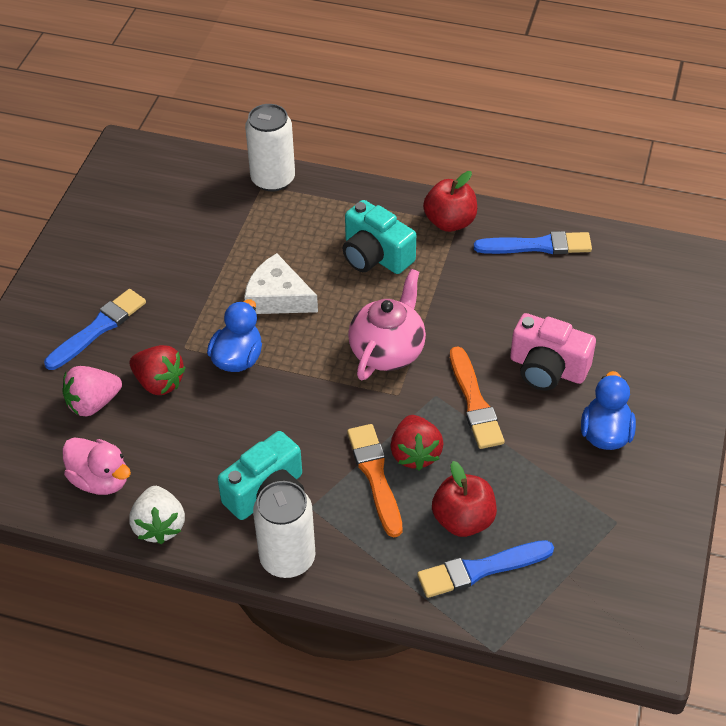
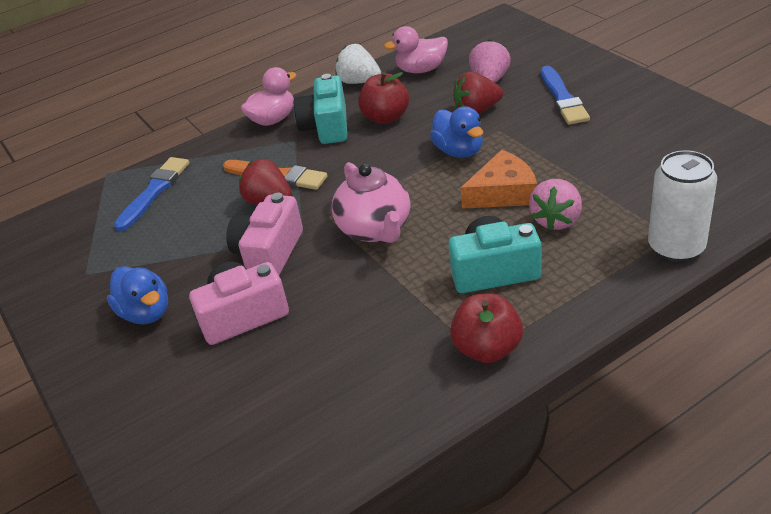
camera: 135 degrees right, 10 degrees down
(277, 297) = (503, 192): white cheese -> orange cheese
(287, 558) = (273, 120): white can -> pink duck
(289, 250) = (556, 220): none -> pink strawberry
(463, 520) = (193, 200): red apple -> red apple (386, 117)
(474, 402) = (269, 253): orange brush -> pink camera
(537, 246) = (382, 401): blue brush -> none

